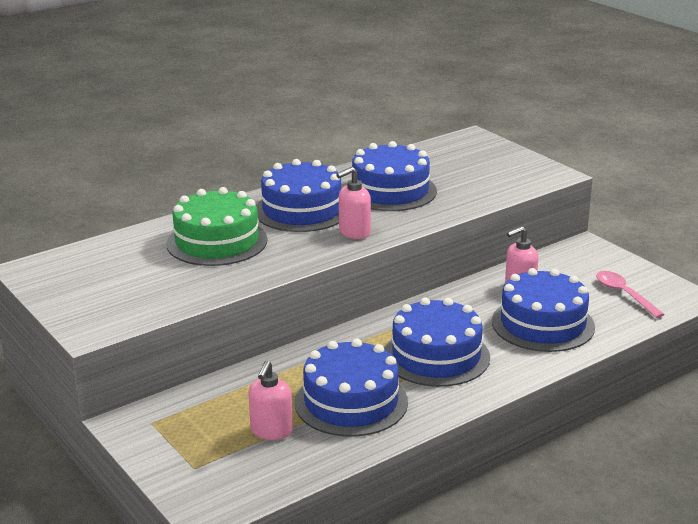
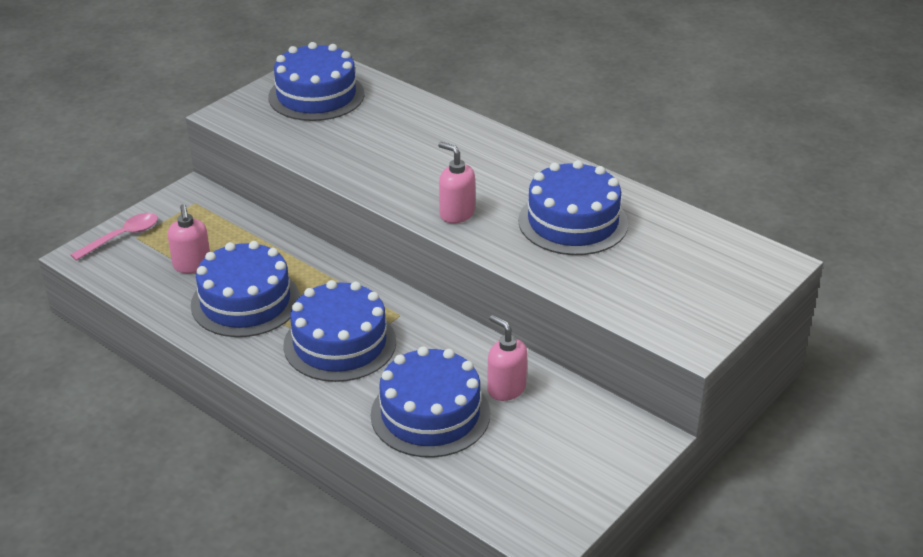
camera: 75 degrees right, 10 degrees up
(217, 242) = (404, 139): green cake -> none
(271, 431) = (192, 265): pink soap dispenser -> pink soap dispenser turned 105 degrees counterclockwise
(302, 210) = (495, 173): blue cake -> blue cake (316, 95)
(624, 294) = (527, 479): pink spoon -> pink spoon (122, 237)

